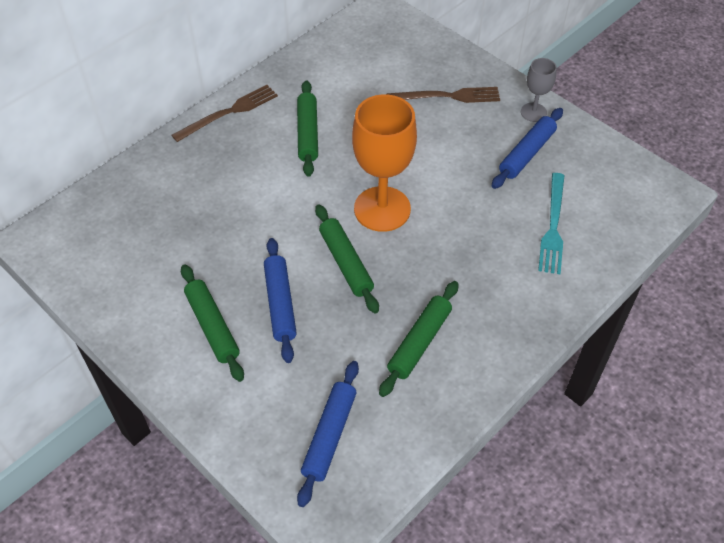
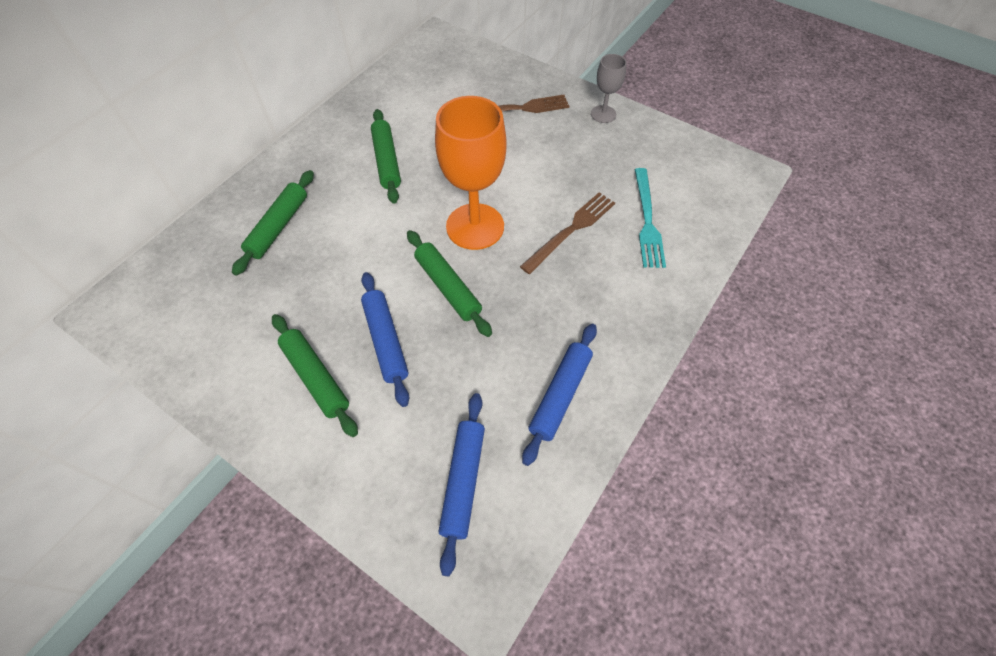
camera: 10 degrees left, 5 degrees up
(228, 113) = (302, 151): brown fork -> brown fork (570, 231)
(419, 342) = (540, 360): green rolling pin -> green rolling pin (278, 227)
(527, 153) = (606, 153): blue rolling pin -> blue rolling pin (560, 395)

